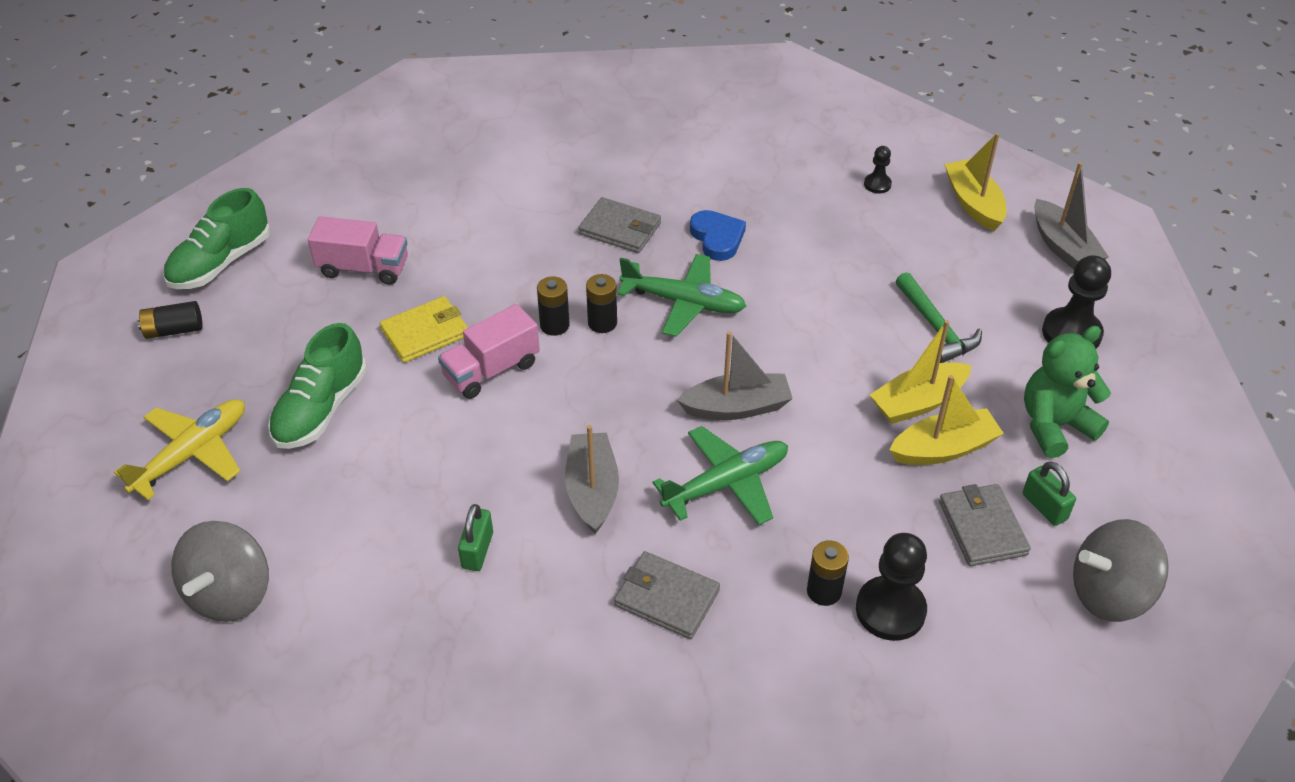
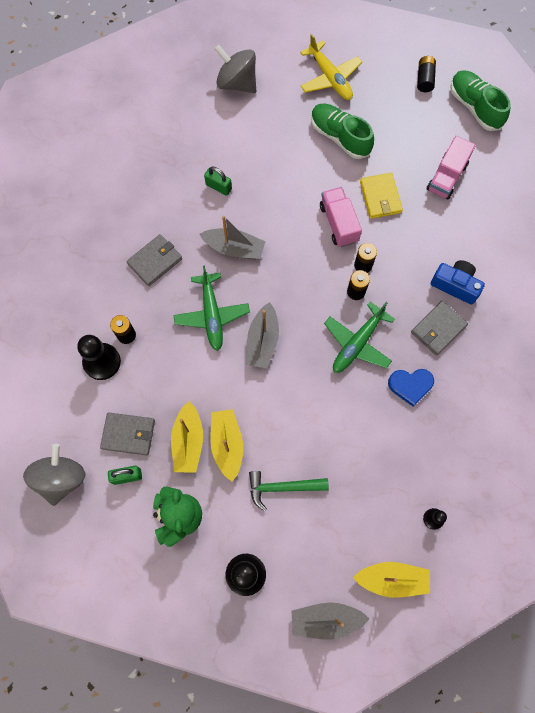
camera: 110 degrees right, 25 degrees up
(544, 225) = (455, 285): none -> blue camera

